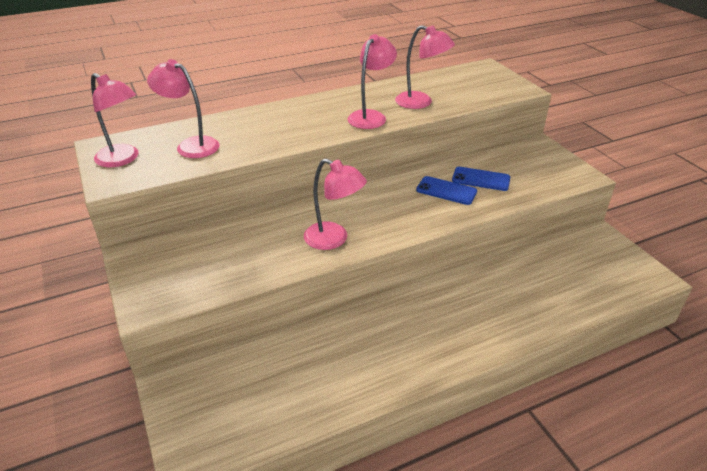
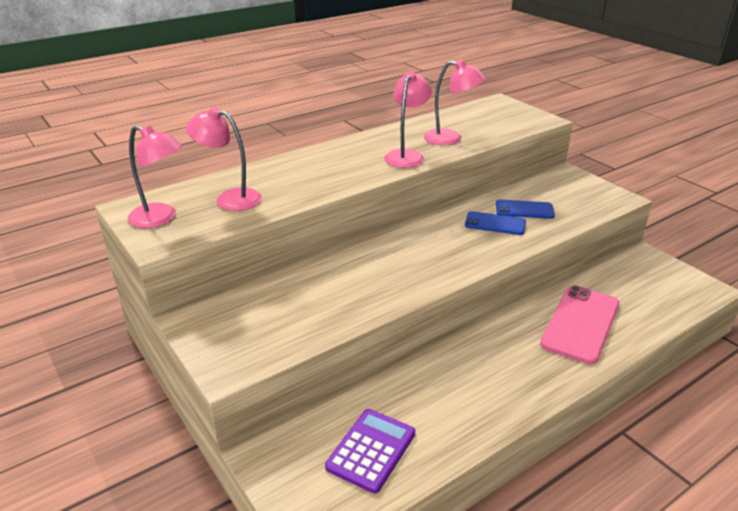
camera: 10 degrees left, 5 degrees down
(266, 396) = (371, 450): none -> purple calculator
(334, 239) = (401, 281): pink lamp -> none
(509, 298) = (580, 323): none -> pink phone

